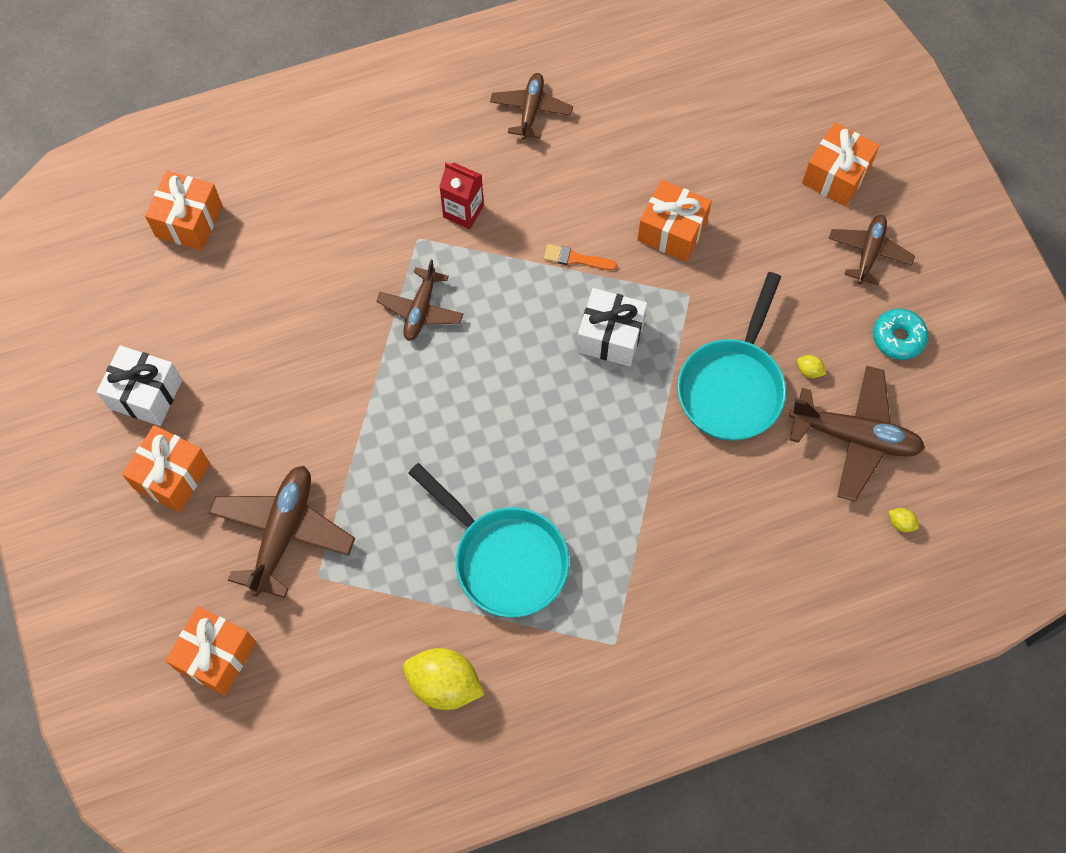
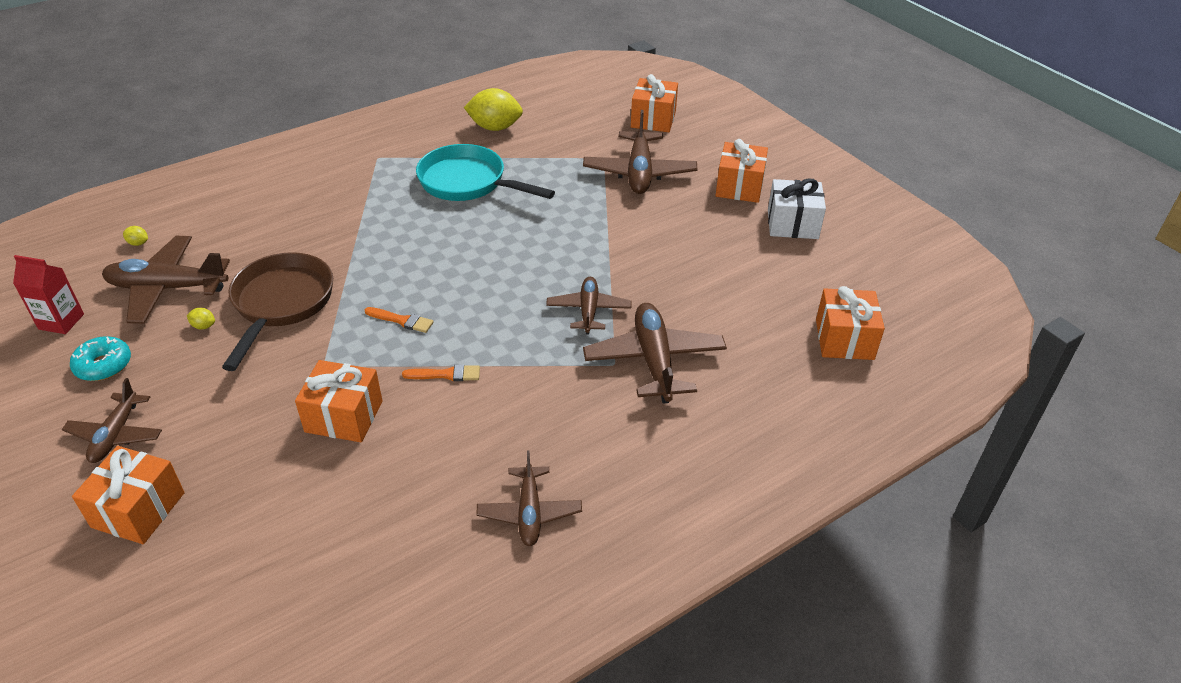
camera: 165 degrees right, 25 degrees down
(379, 234) = (654, 360): none -> brown plane
(463, 211) = (576, 395): red carton -> red carton (61, 322)
(610, 336) = (402, 320): white gift -> orange brush
(732, 386) = (281, 304): turquoise pan -> brown pan

